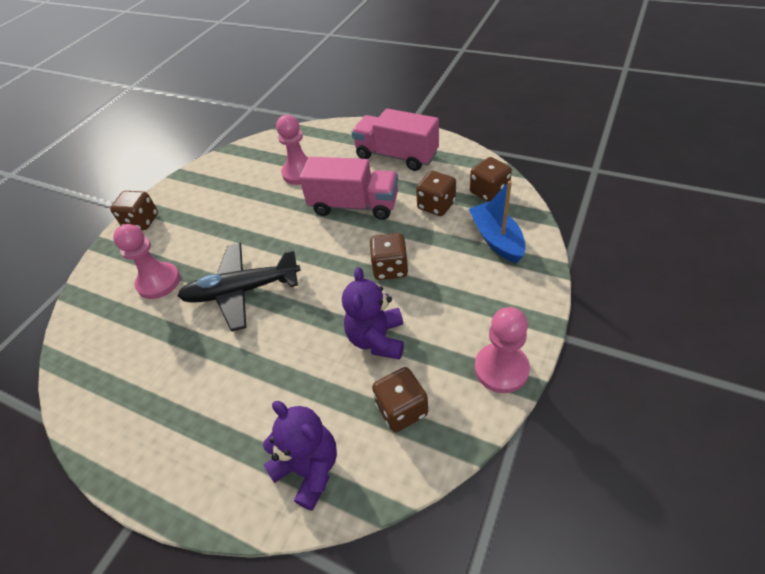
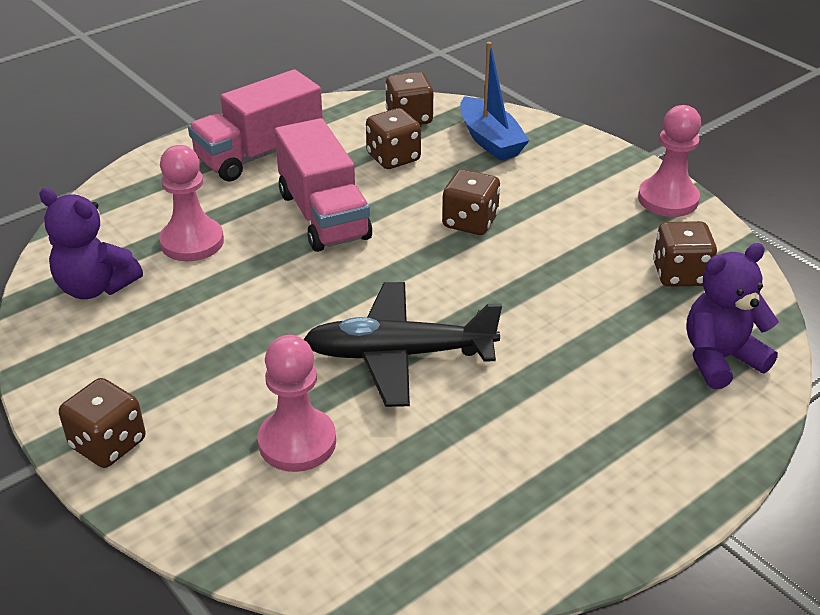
camera: 70 degrees left, 10 degrees down
(242, 291) = (399, 354): black plane -> black plane turned 75 degrees clockwise
(354, 205) = (323, 215): pink truck -> pink truck turned 120 degrees clockwise
(377, 339) = (573, 263): purple teddy bear -> purple teddy bear (95, 287)
(496, 239) = (490, 140): blue boat -> blue boat turned 120 degrees counterclockwise

